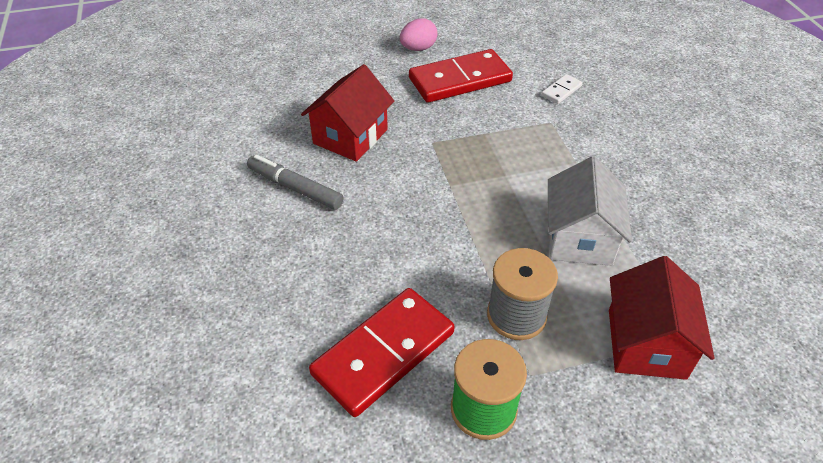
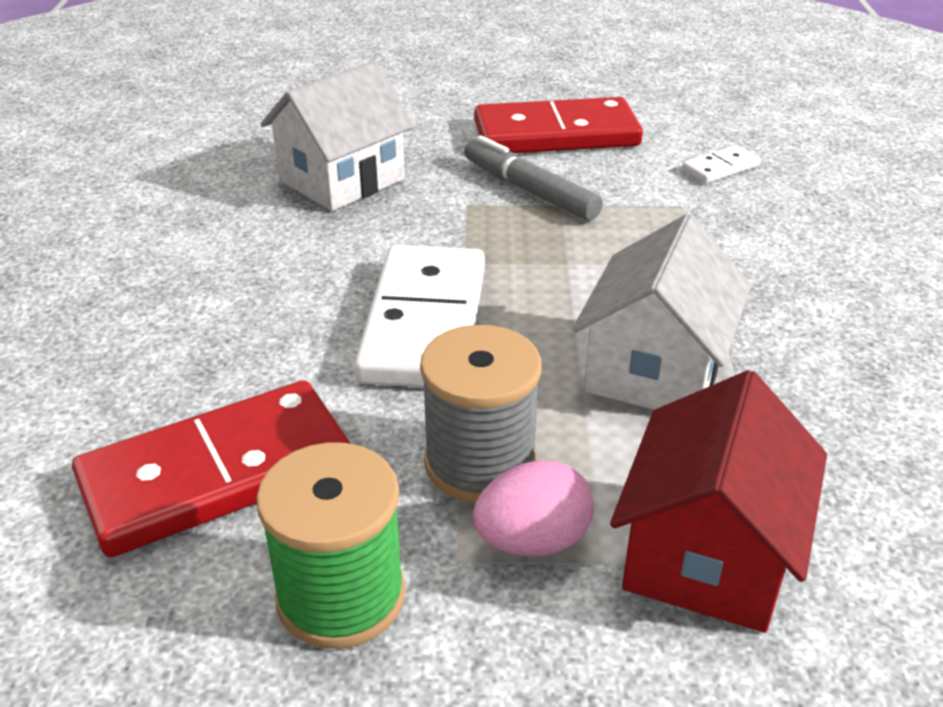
camera: 15 degrees right, 10 degrees down
(295, 188) = (218, 230): grey marker -> grey marker (530, 191)
(350, 136) = (342, 180): red house -> white house
(418, 48) = (510, 90): pink egg -> pink egg (532, 541)
(447, 231) = (425, 323): none -> white domino

